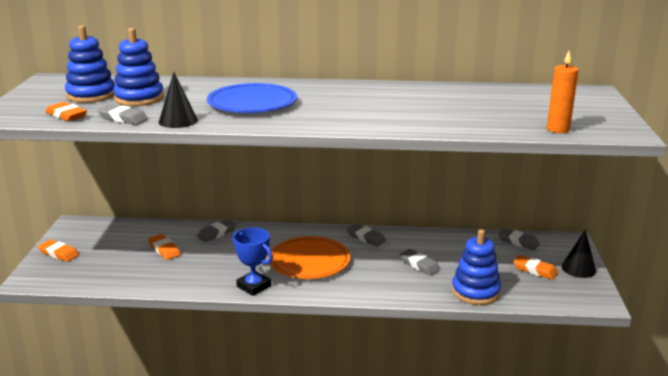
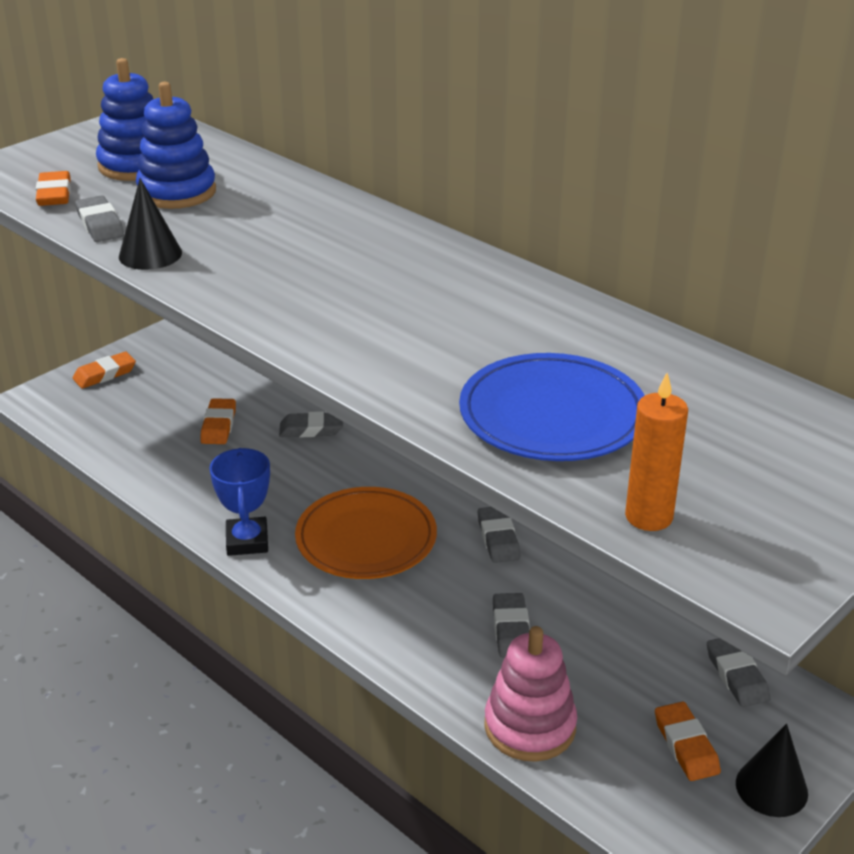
camera: 40 degrees right, 10 degrees up
(59, 253) = (105, 374): orange eraser -> orange eraser turned 75 degrees clockwise
(252, 103) = (292, 256): blue plate -> blue plate (552, 415)
(475, 292) = (530, 726): blue stacking toy -> pink stacking toy

